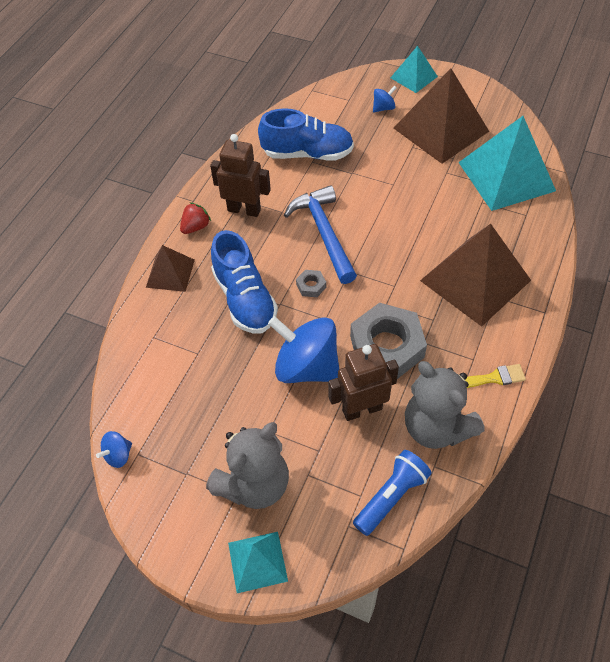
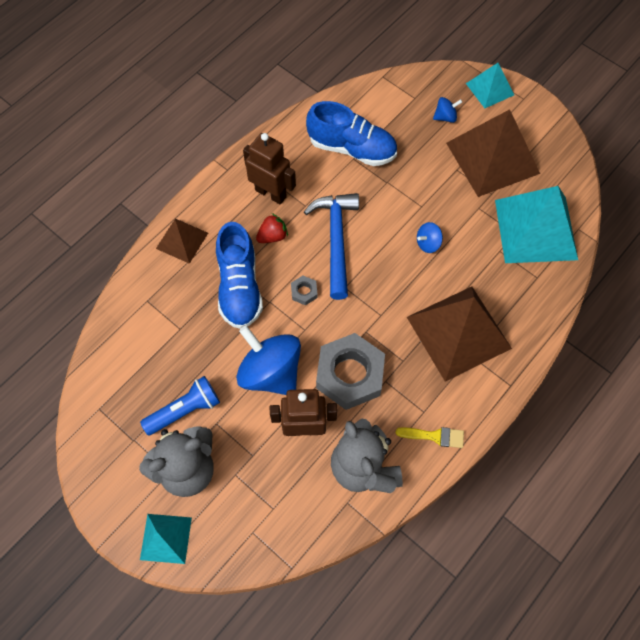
camera: 15 degrees right, 10 degrees up
(118, 455) = (82, 405): blue spinning top -> blue spinning top (428, 243)
(195, 227) = (220, 199): red strawberry -> red strawberry (272, 236)
(391, 496) = (299, 518): blue flashlight -> blue flashlight (185, 410)

